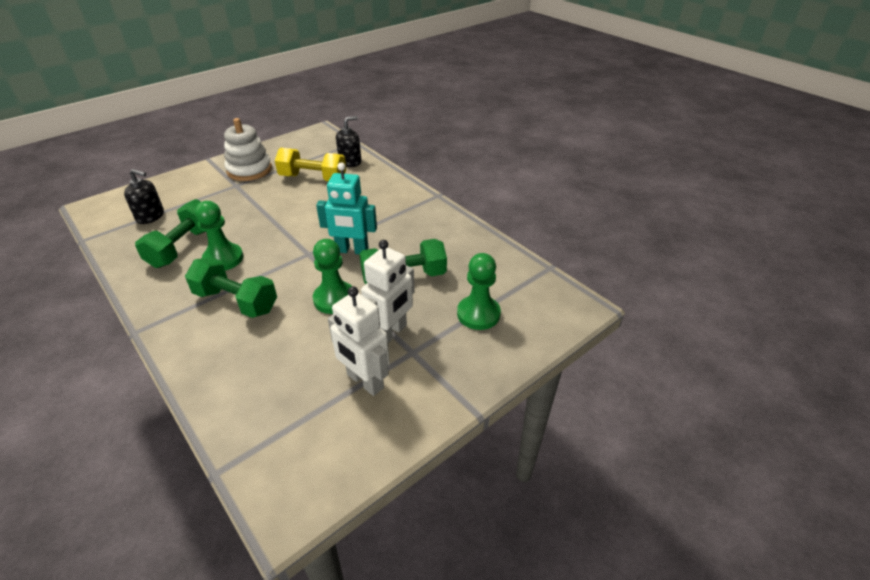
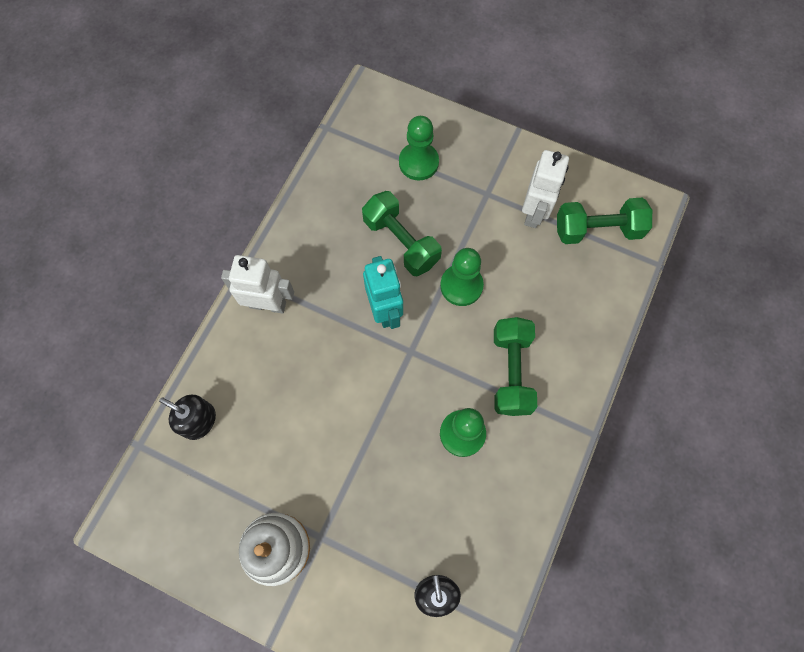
camera: 115 degrees left, 30 degrees up
(183, 247) = (467, 495): green dumbbell -> green dumbbell (597, 230)
(313, 178) = (261, 443): yellow dumbbell -> none
(391, 333) = (476, 218): white robot -> white robot (268, 304)

